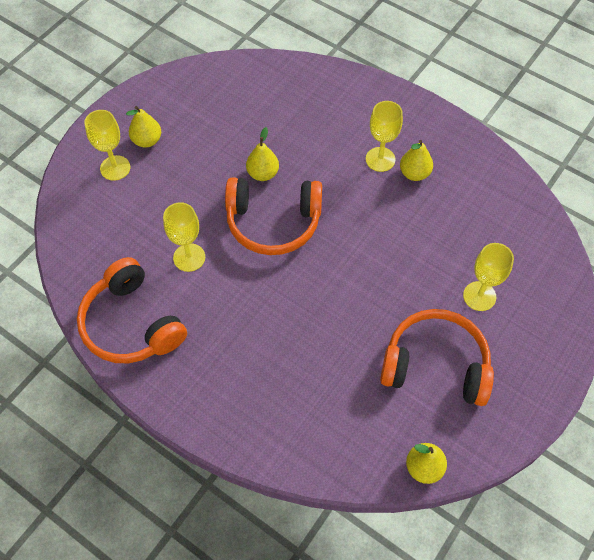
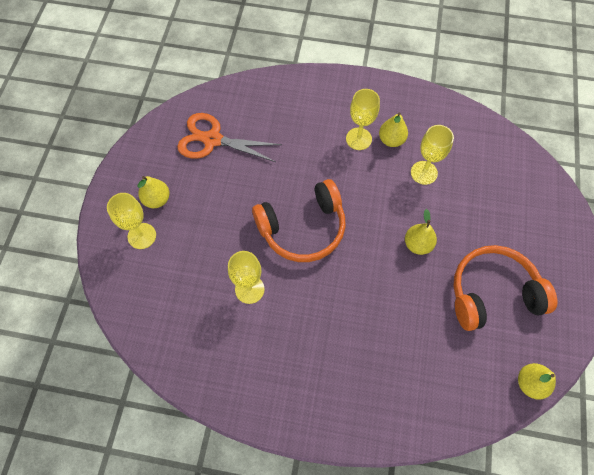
camera: 25 degrees left, 5 degrees up
(131, 324) = (232, 371): orange headphones -> none
(230, 105) = (212, 140): none -> orange scissors
(263, 173) = (271, 189): yellow pear -> yellow pear (417, 244)
(479, 296) = (494, 221): yellow goblet -> yellow goblet (424, 173)

